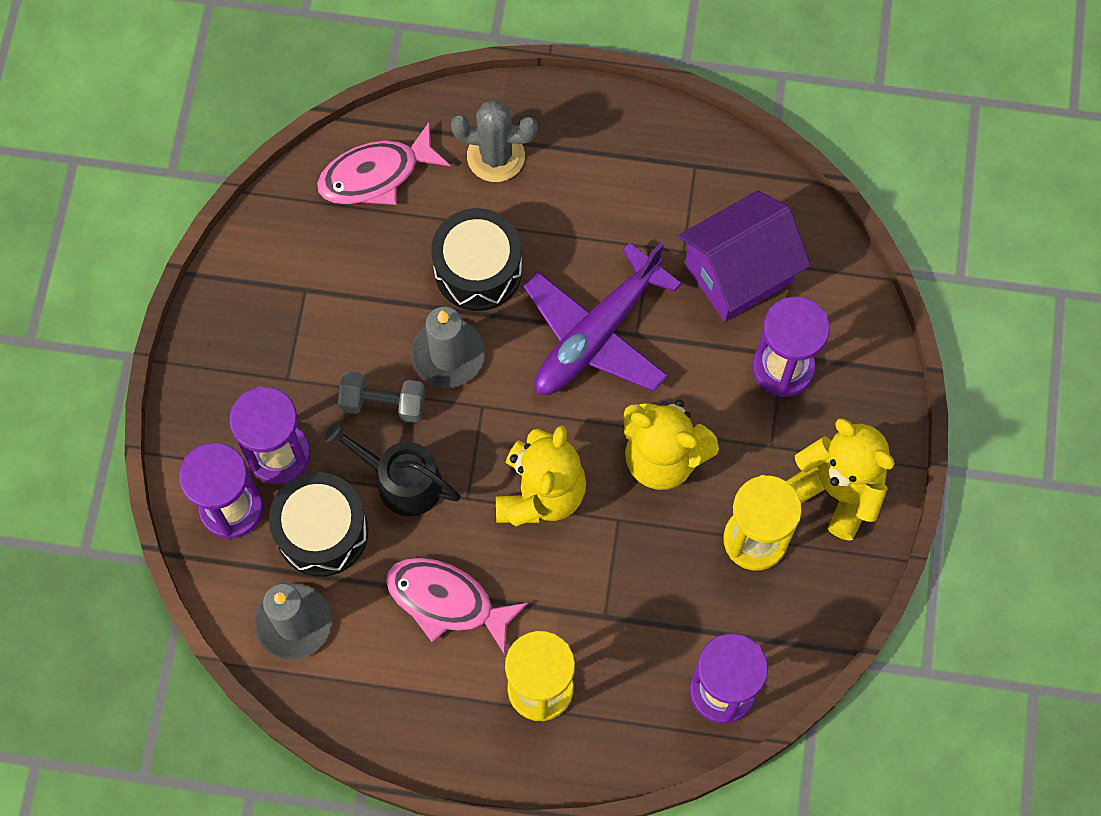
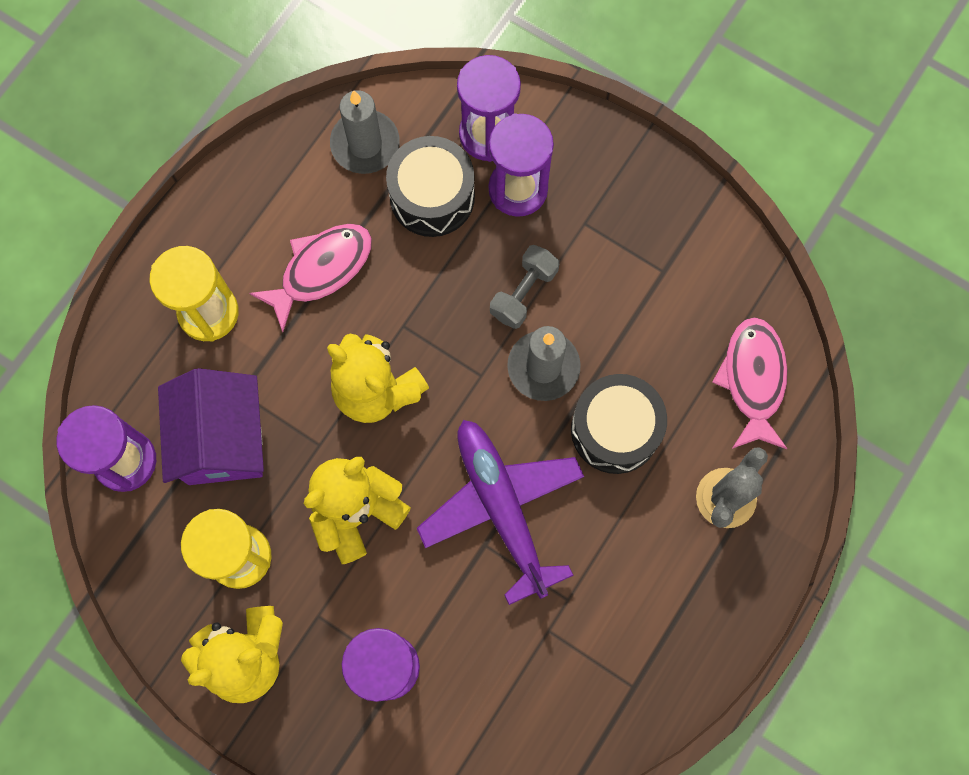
camera: 115 degrees right, 5 degrees up
(401, 481) = (445, 278): black watering can -> none
(738, 273) = (501, 673): purple house -> purple house (222, 440)

